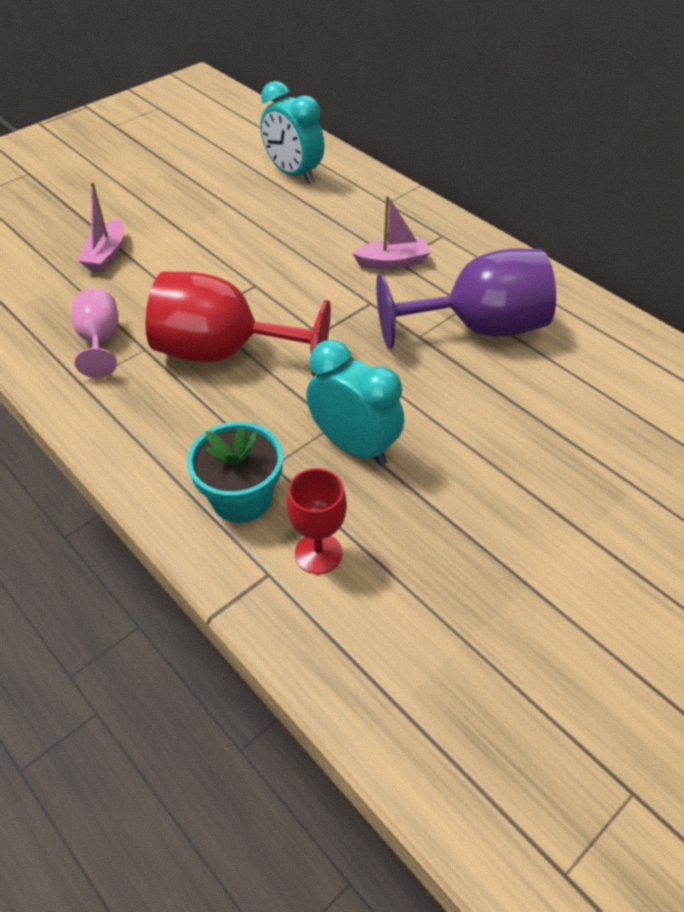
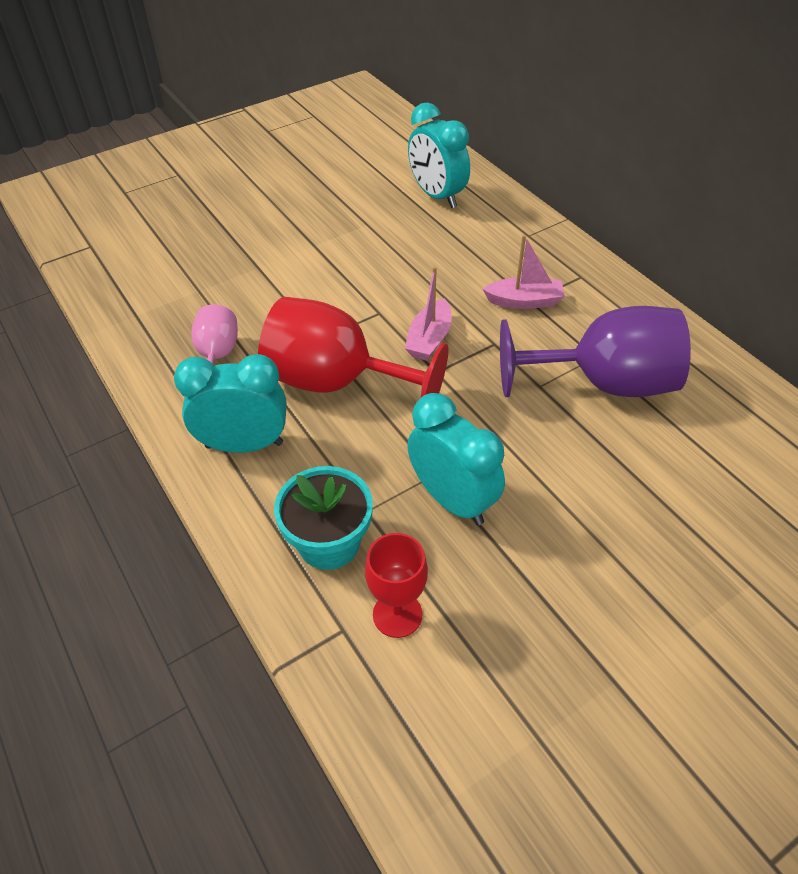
camera: 10 degrees right, 0 degrees up
(106, 255) = (238, 266): pink boat -> pink boat (429, 339)
(142, 419) = (244, 444): none -> turquoise clock

